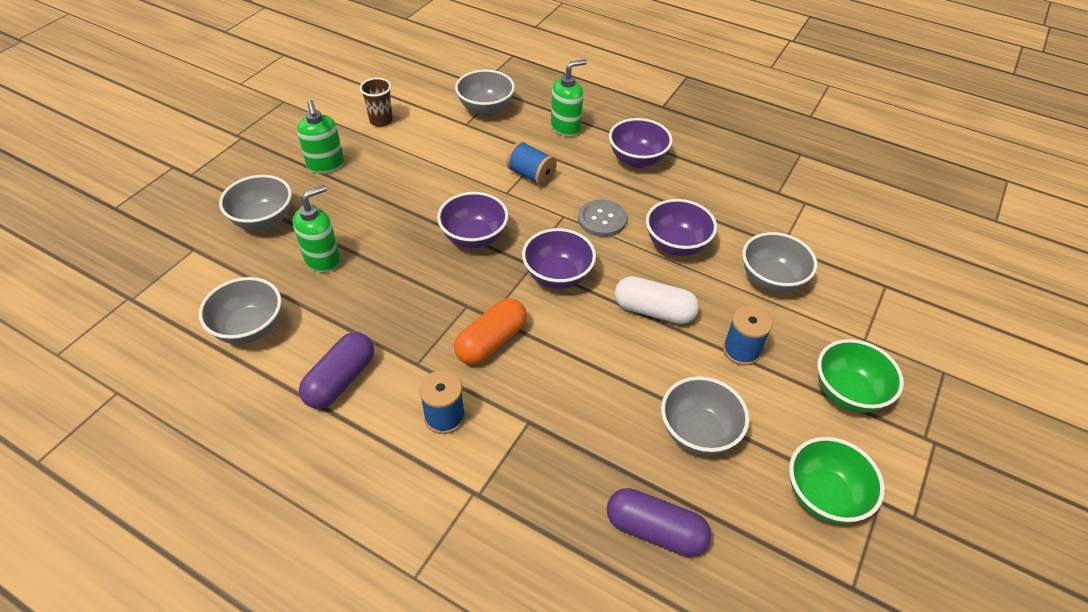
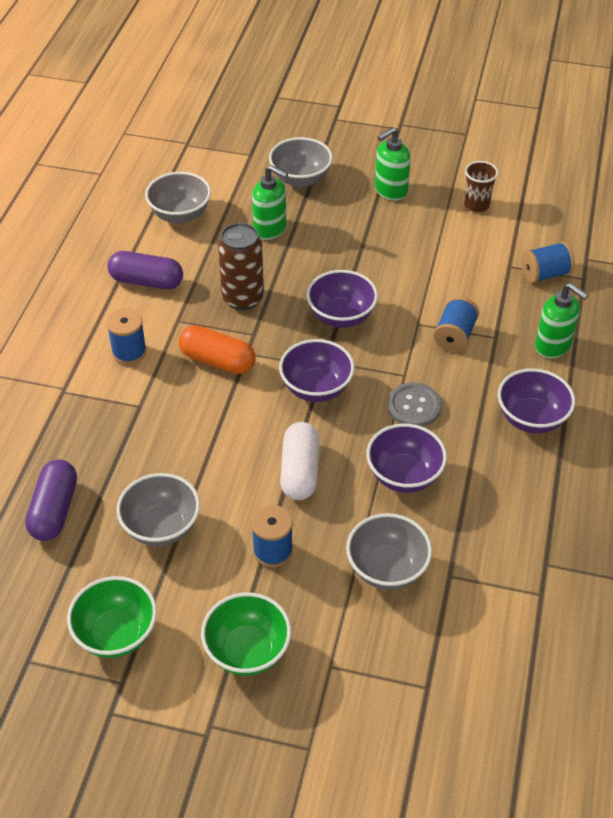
camera: 75 degrees right, 0 degrees up
(412, 303) = (243, 298): none -> brown can
(485, 109) = (545, 274): grey bowl -> blue spool

